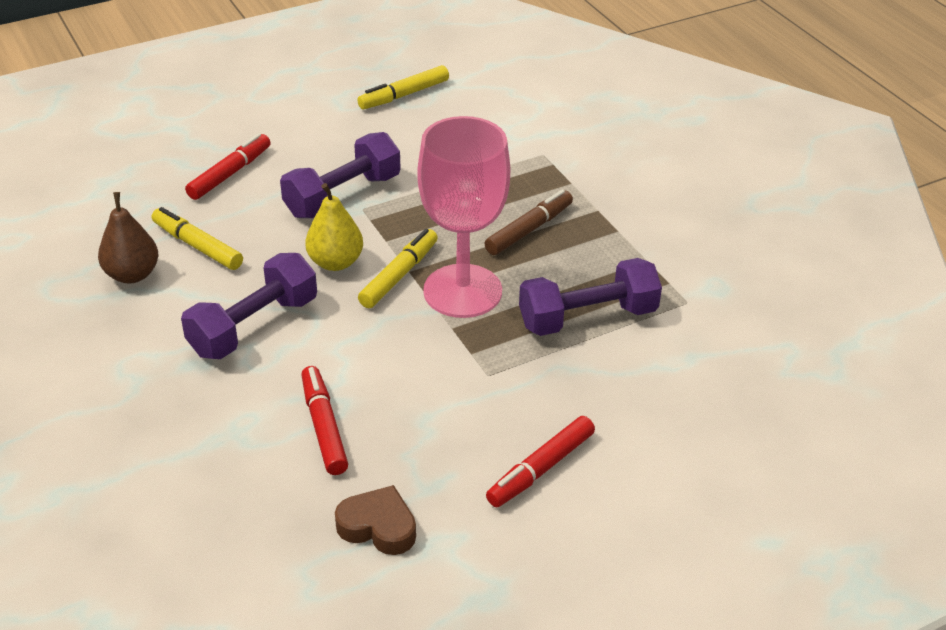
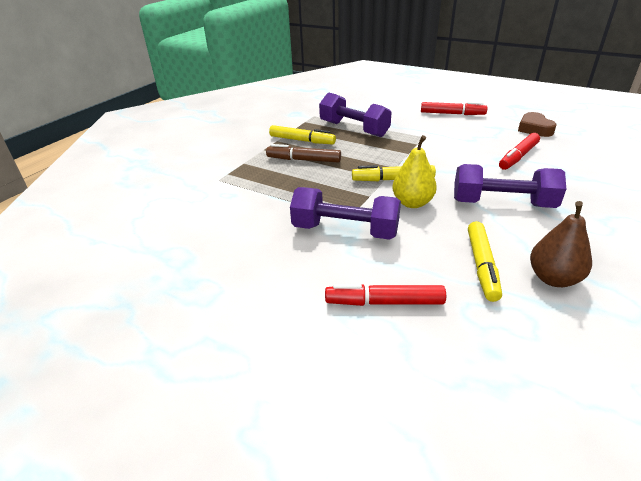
camera: 120 degrees left, 5 degrees down
(404, 95) = (174, 264): yellow marker -> yellow marker (302, 140)
(462, 291) = (378, 159): pink goblet -> none

